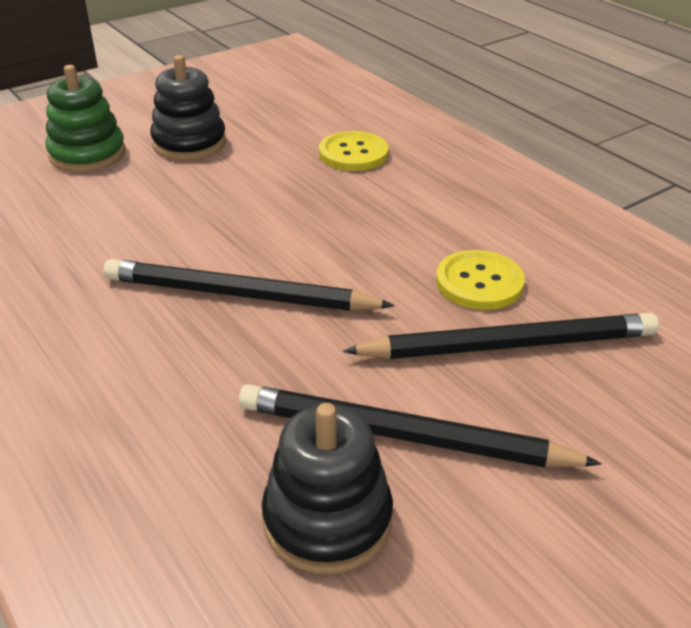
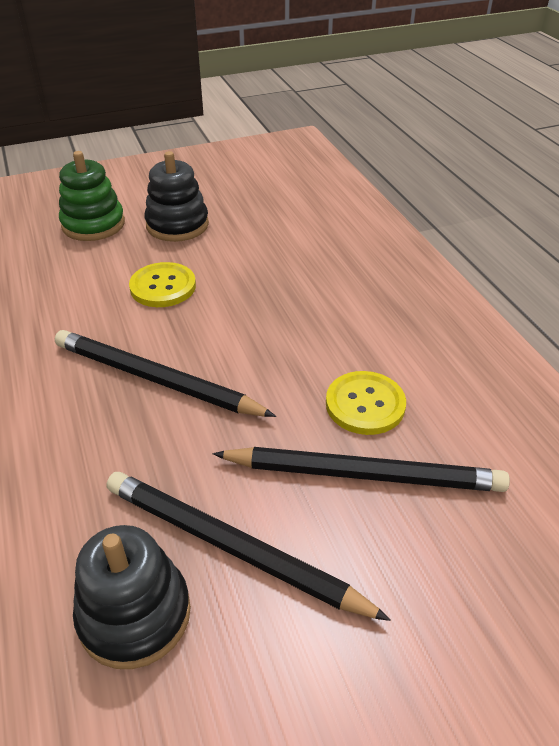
camera: 15 degrees right, 5 degrees up
(353, 153) = (310, 254): yellow button -> yellow button (163, 287)

